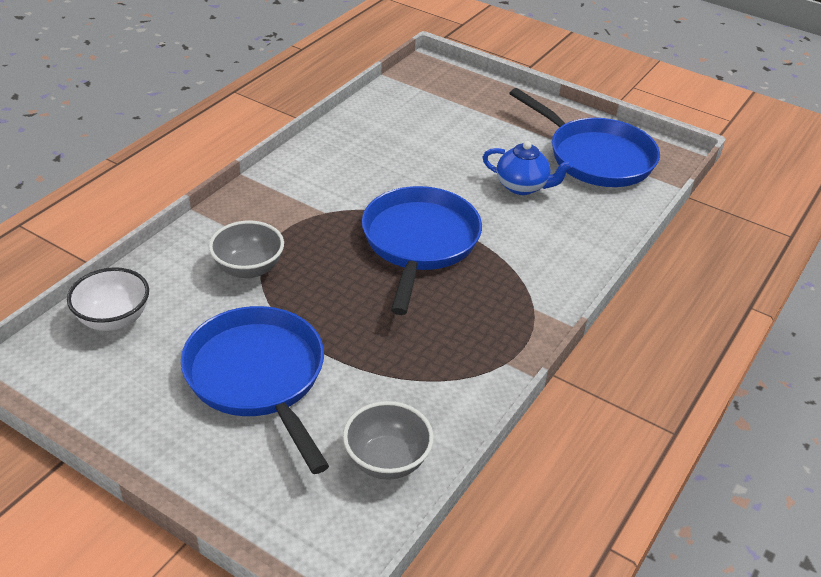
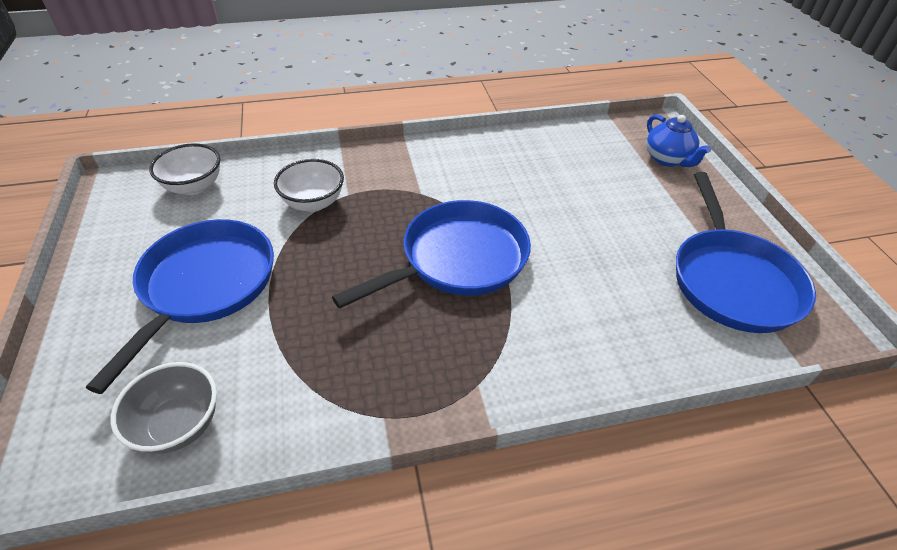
camera: 45 degrees right, 5 degrees up
(248, 268) = (313, 203): grey bowl -> white bowl
(522, 186) = (615, 265): blue teapot -> blue teapot (667, 159)

